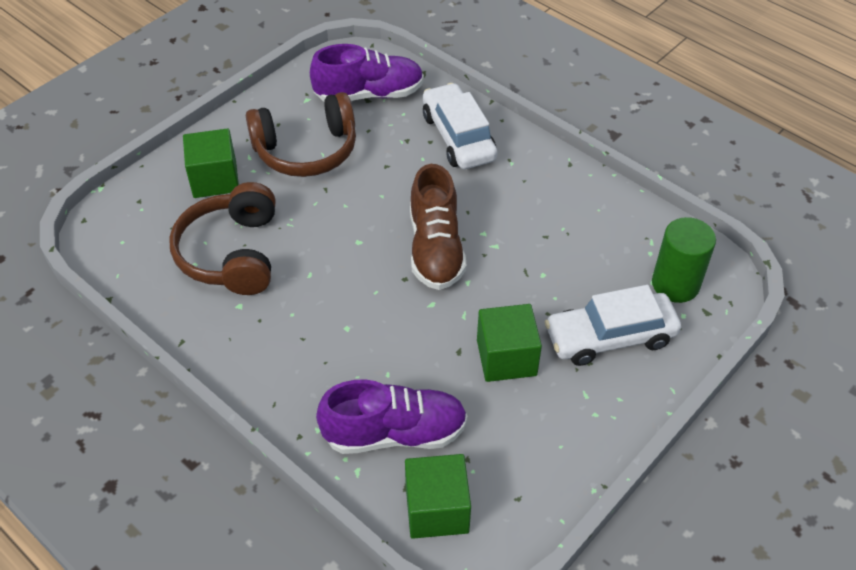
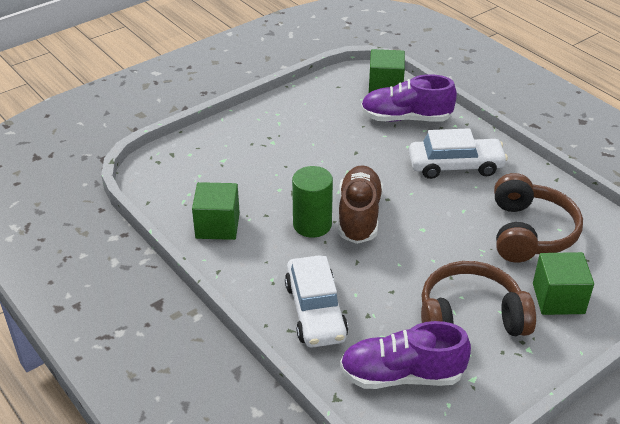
camera: 170 degrees left, 10 degrees down
(506, 358) = (324, 145): green cube -> green cube (217, 226)
(610, 337) = (248, 148): white car -> white car (455, 166)
(675, 284) = (183, 171): green cylinder -> green cylinder (312, 225)

